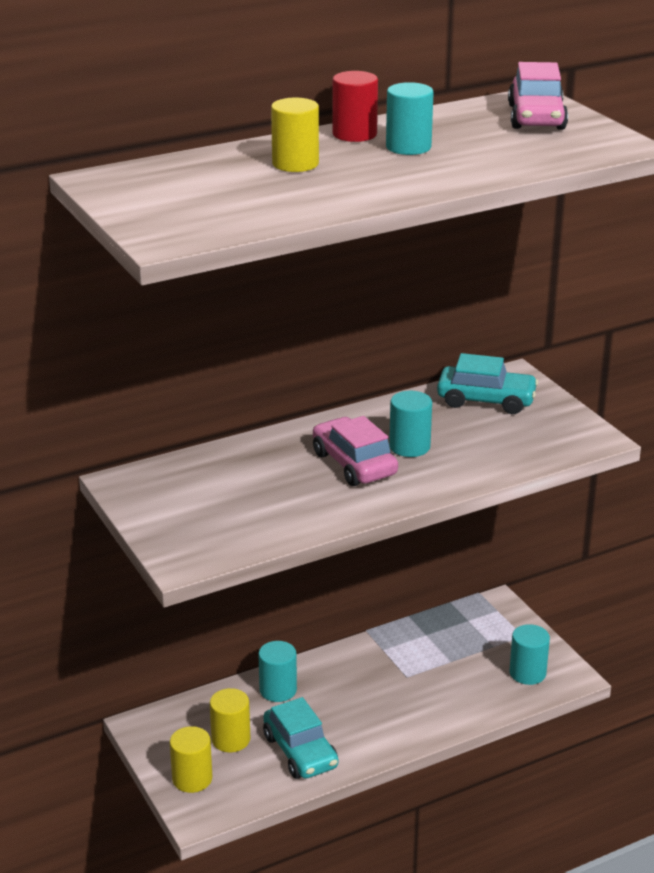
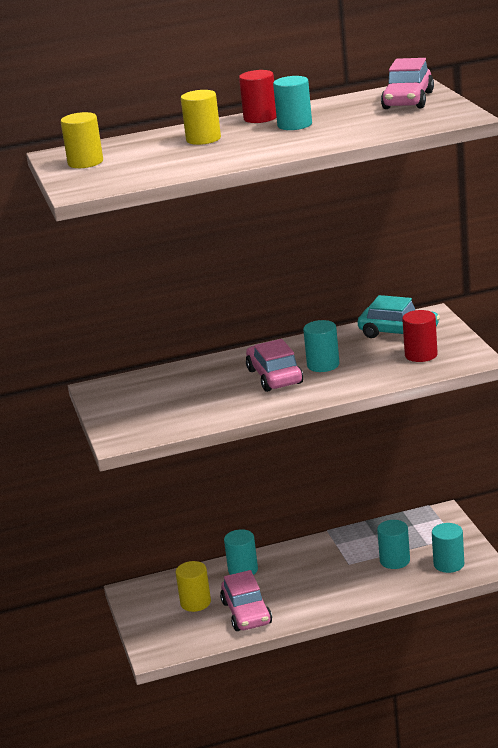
camera: 15 degrees right, 5 degrees down
(192, 779) = (158, 628): yellow cylinder -> yellow cylinder (85, 162)
(300, 751) = (246, 613): turquoise car -> pink car
(461, 670) = (395, 561): none -> turquoise cylinder
(527, 432) = (421, 355): none -> red cylinder

